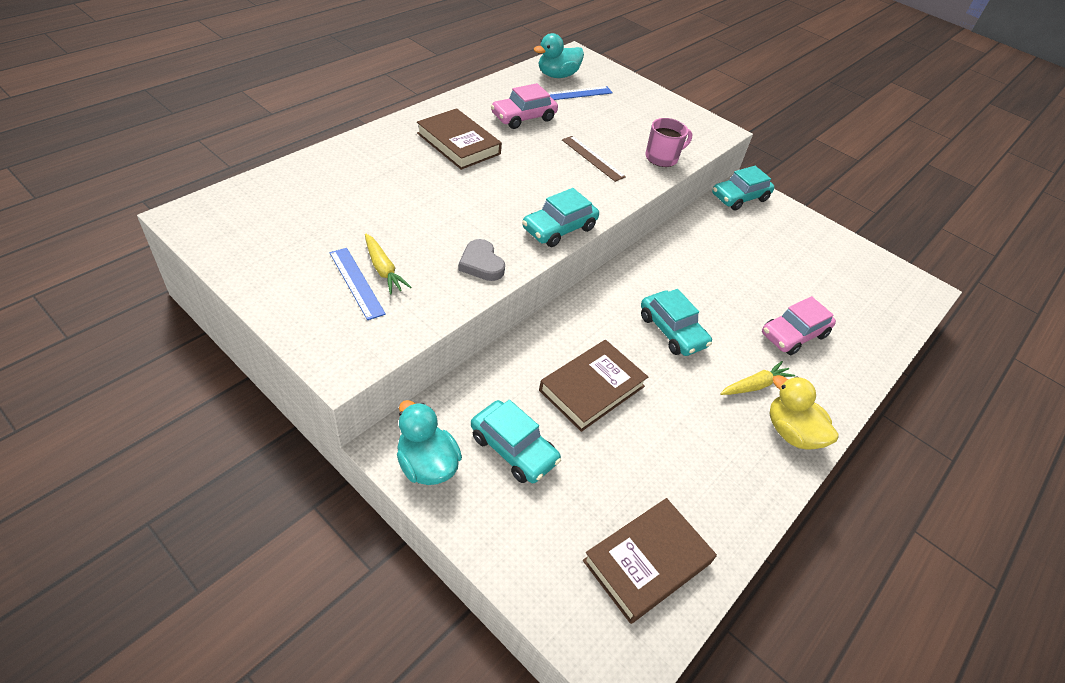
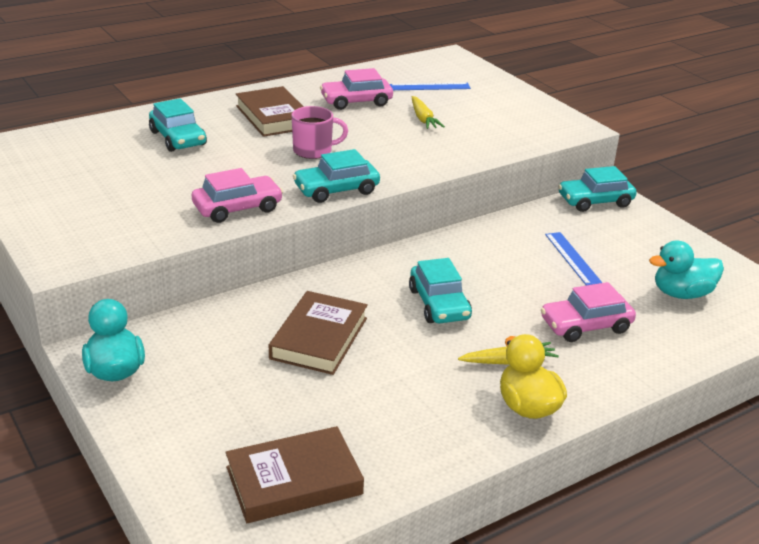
camera: 20 degrees right, 15 degrees down
(356, 282) = (108, 208): blue ruler -> blue ruler (572, 258)
(383, 269) = (139, 202): yellow carrot -> yellow carrot (423, 119)
(481, 264) = (237, 208): grey heart -> pink car
(514, 449) = (208, 372): turquoise car -> turquoise car (178, 138)
(557, 75) = (416, 71): turquoise duck -> turquoise duck (681, 294)
(592, 158) = (411, 139): brown ruler -> none
(592, 388) = (319, 338): brown book -> brown book turned 45 degrees counterclockwise
(662, 158) = (492, 145): pink mug -> pink mug (313, 151)

